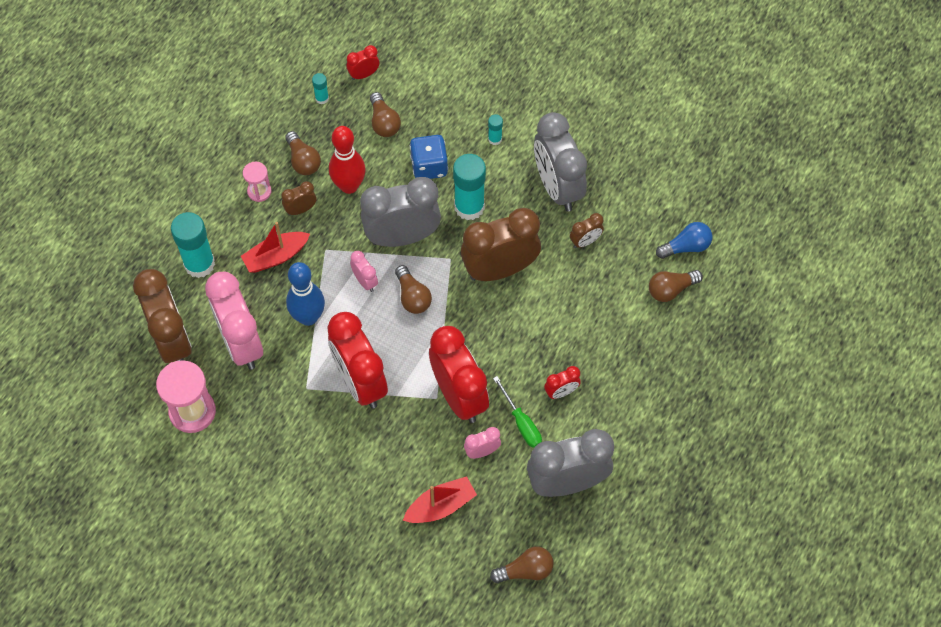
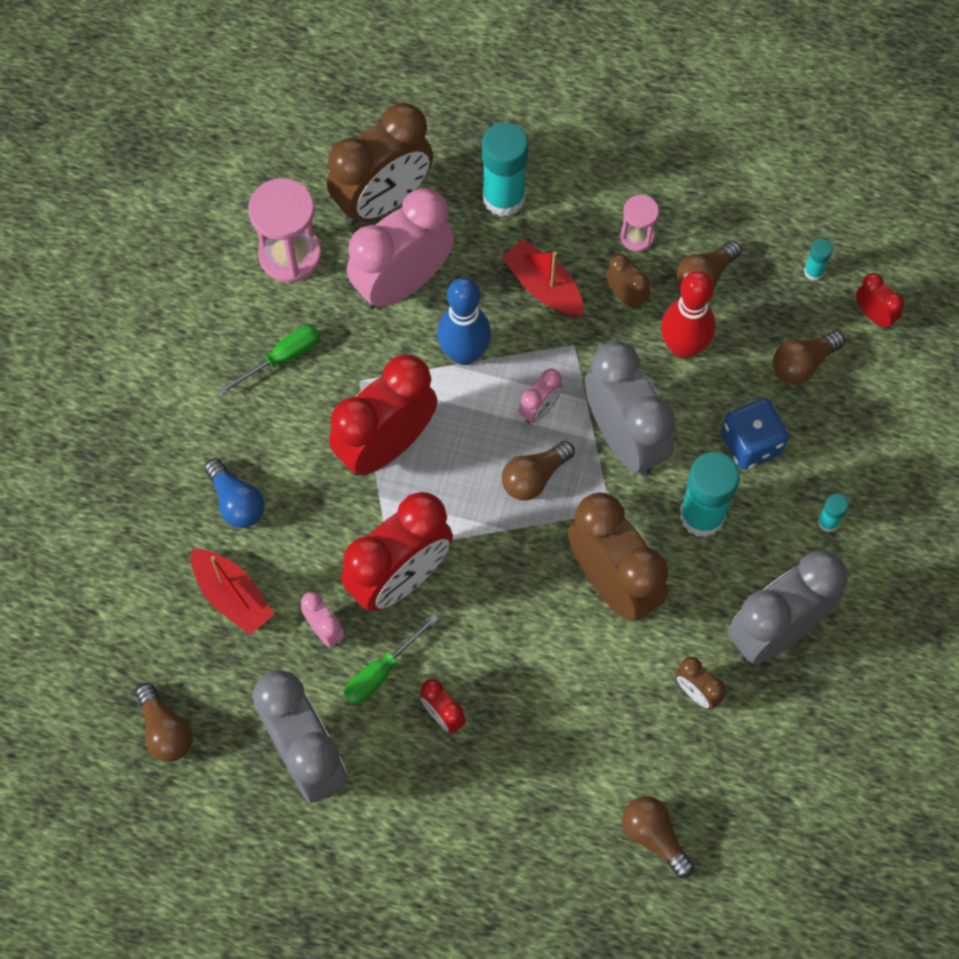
camera: 75 degrees right, 5 degrees up
(272, 434) = (282, 358): none -> green screwdriver
(686, 247) = (735, 844): blue light bulb -> blue light bulb (236, 502)

